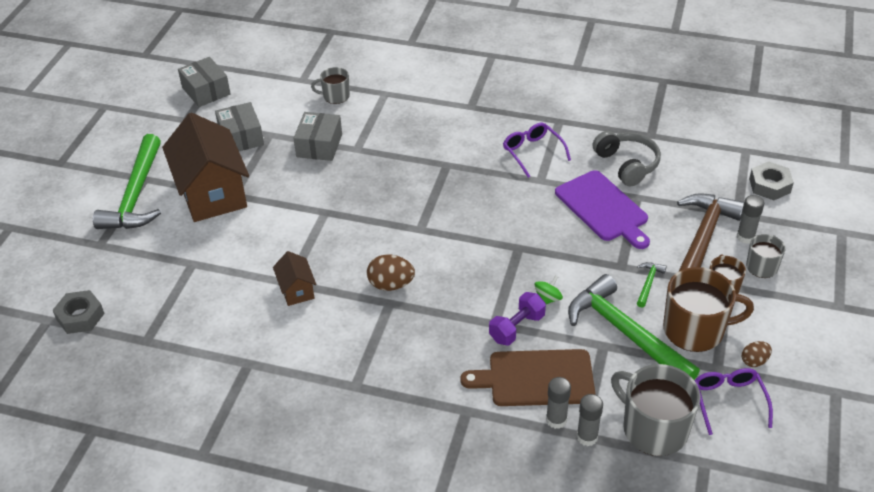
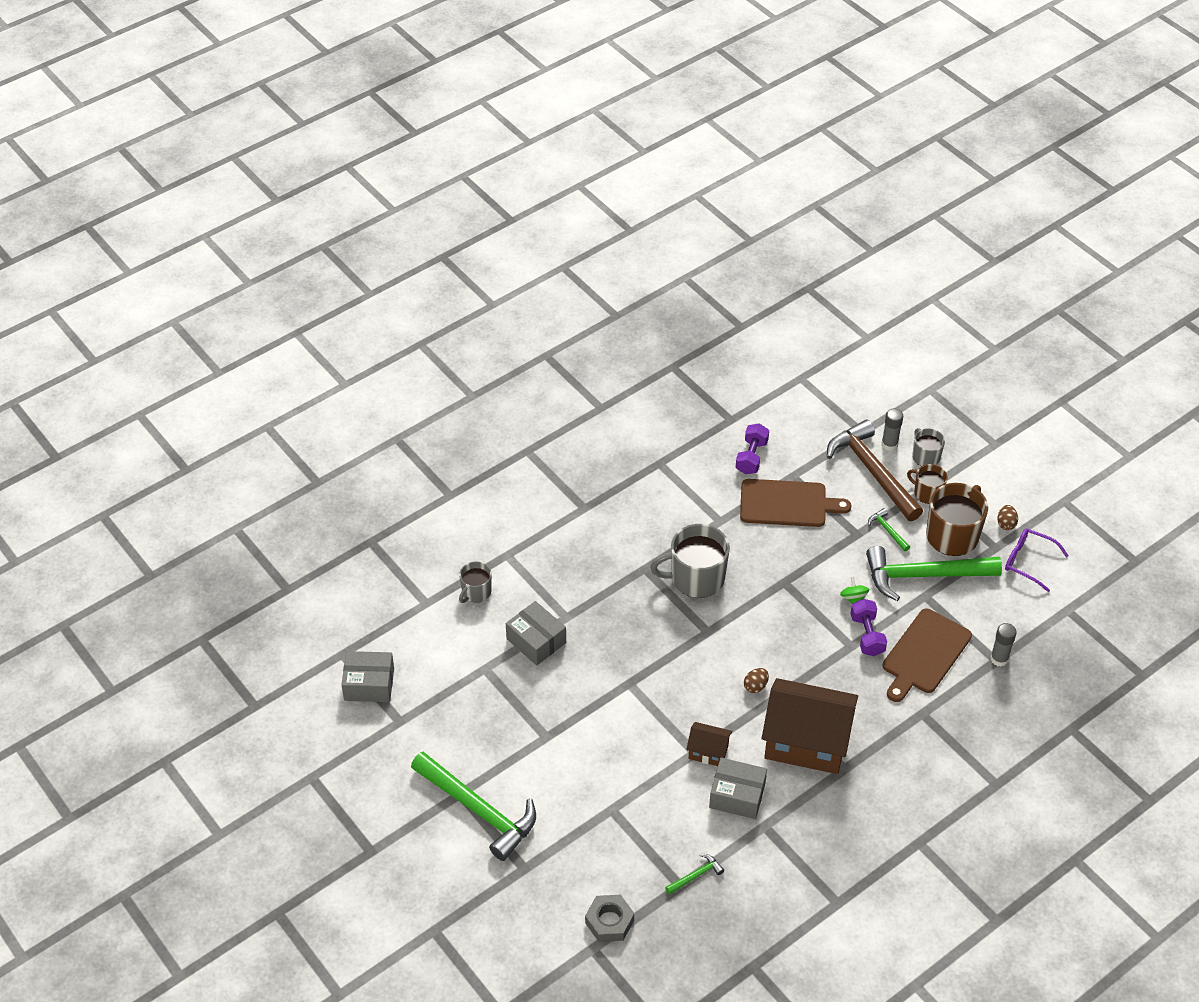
camera: 55 degrees left, 5 degrees up
(163, 345) = (696, 875): none -> green hammer
(212, 193) = (529, 751): brown house -> brown house (806, 742)
(241, 137) = (468, 691): grey box -> grey box (737, 796)
(391, 285) = (755, 686): brown egg -> brown egg, size x0.62
(532, 152) = (682, 504): purple glasses -> none
(556, 420) = (971, 666): grey glue stick -> none
(603, 208) = (787, 504): purple cutting board -> brown cutting board
(627, 164) = (751, 457): grey headphones -> purple dumbbell
(653, 429) = (1020, 618): grey mug -> grey mug (696, 578)
(769, 185) = (850, 393): grey nut -> none

